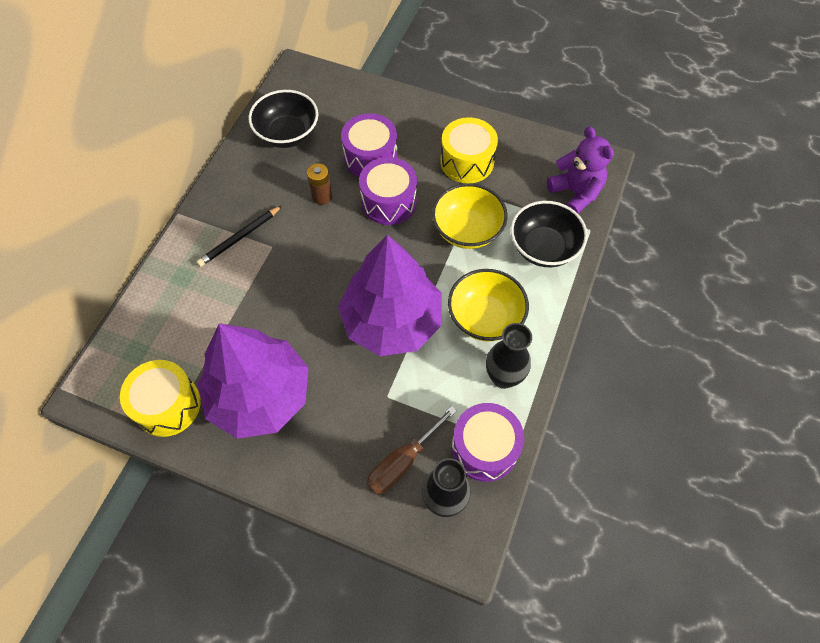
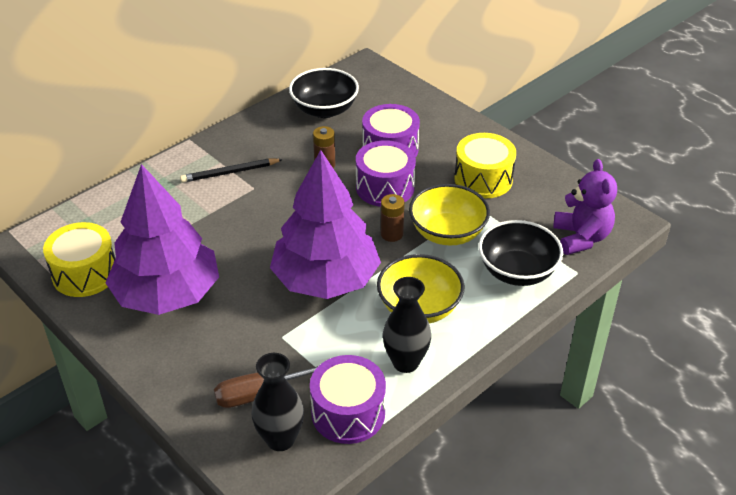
camera: 25 degrees right, 20 degrees down
(421, 250) = (392, 234): none -> brown battery

